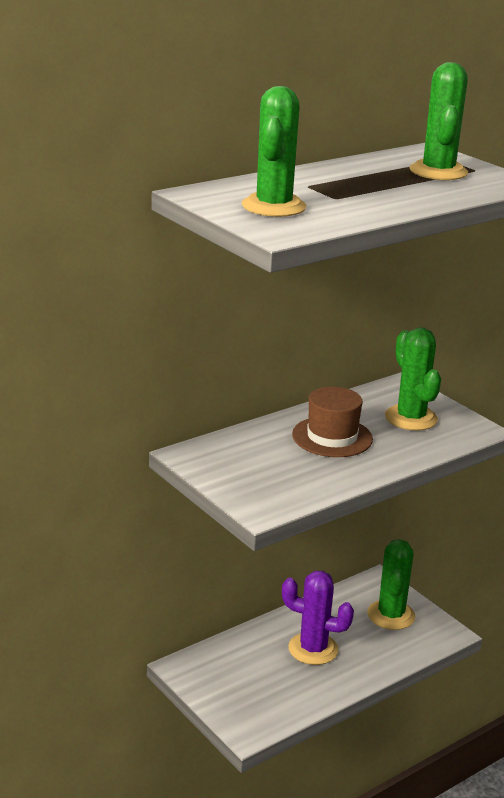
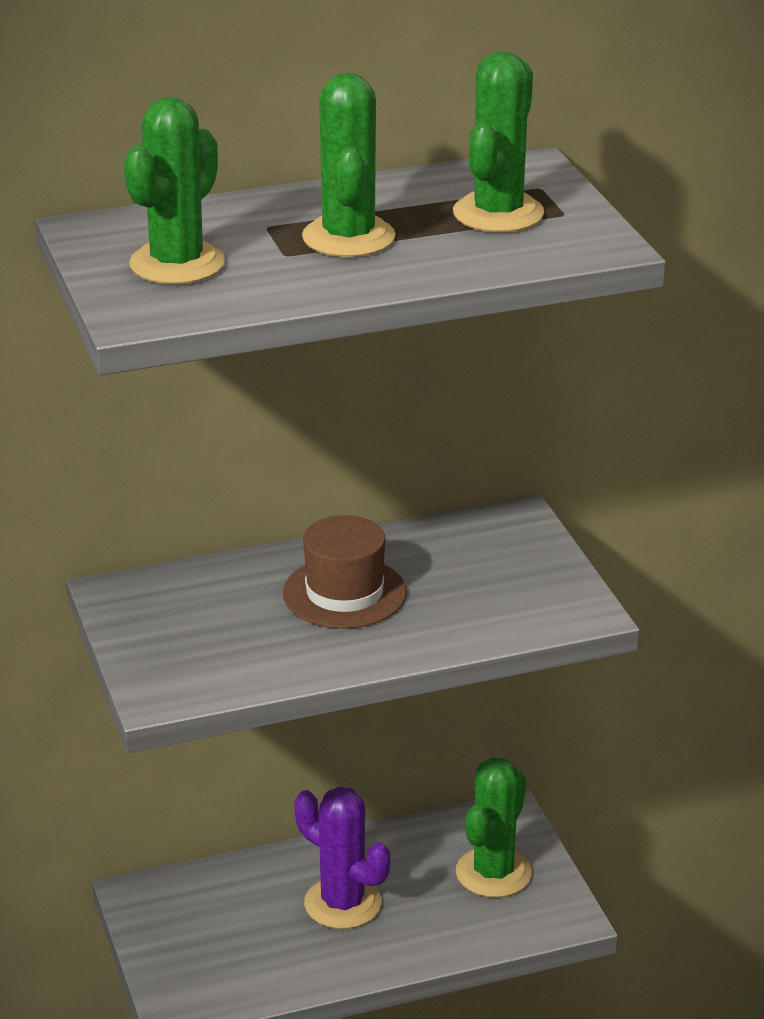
camera: 20 degrees right, 5 degrees up
(411, 418) = (489, 578): green cactus -> green cactus (348, 237)

